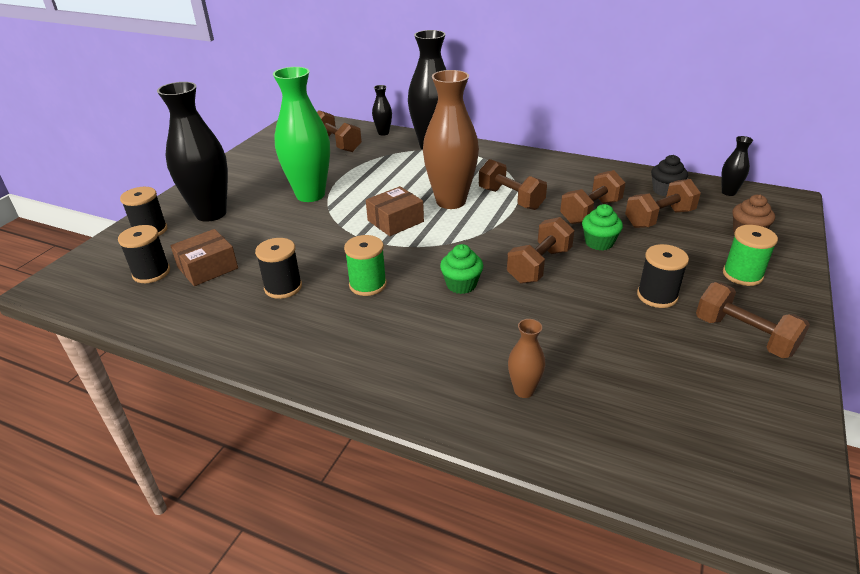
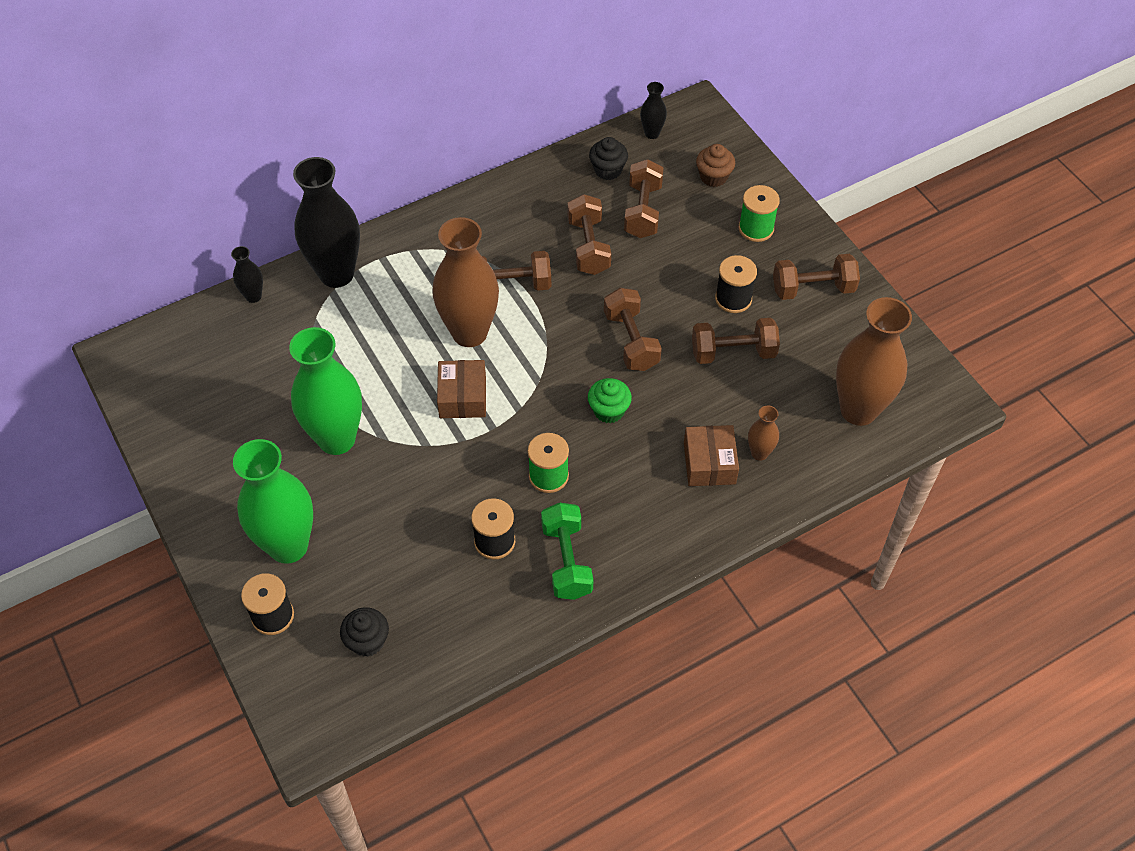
camera: 55 degrees left, 20 degrees up
(151, 273) = (367, 641): black spool -> black cupcake
(207, 268) = (403, 589): brown box -> brown box (709, 463)
(211, 213) = (288, 546): black vase -> green vase
(295, 329) = (567, 561): none -> green dumbbell
(337, 144) = (234, 354): brown dumbbell -> brown dumbbell (733, 352)
(599, 243) = (638, 278): green cupcake -> none
(664, 439) = (858, 410): none -> brown vase

